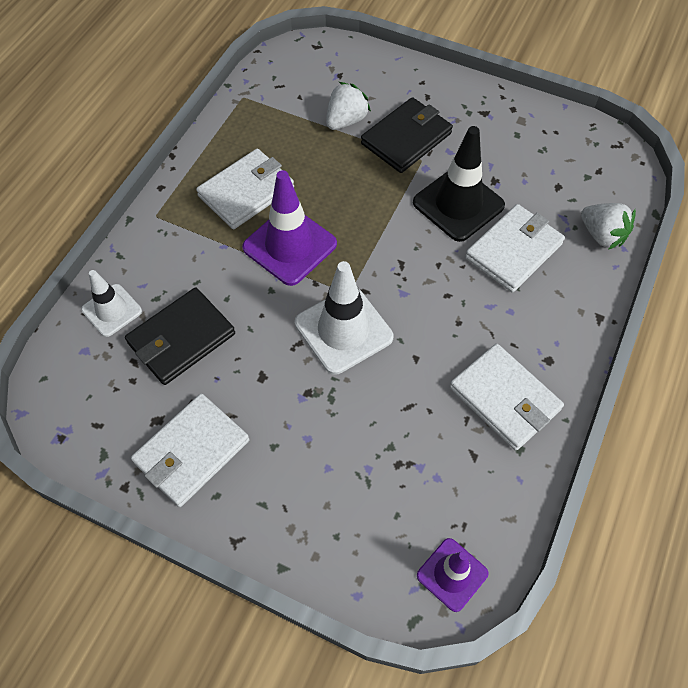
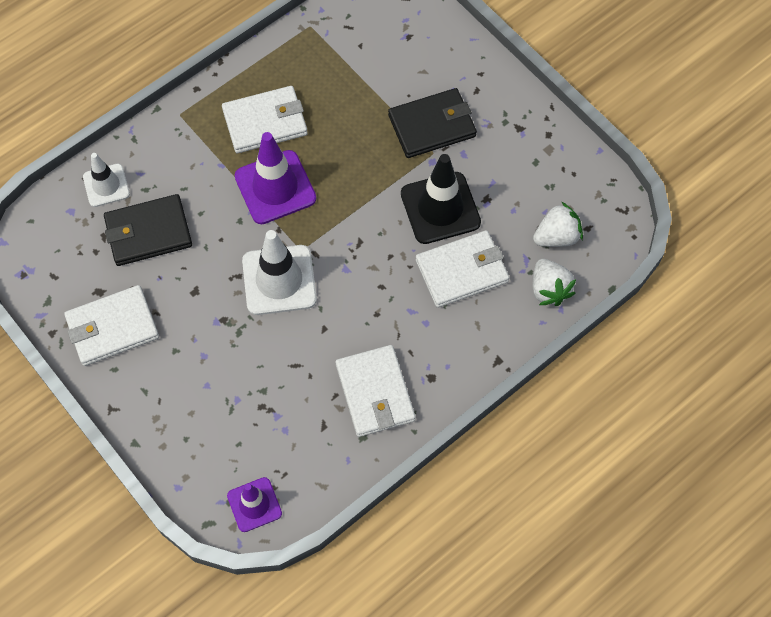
camera: 25 degrees right, 5 degrees up
(346, 120) = (388, 86): white strawberry -> white strawberry (556, 236)

